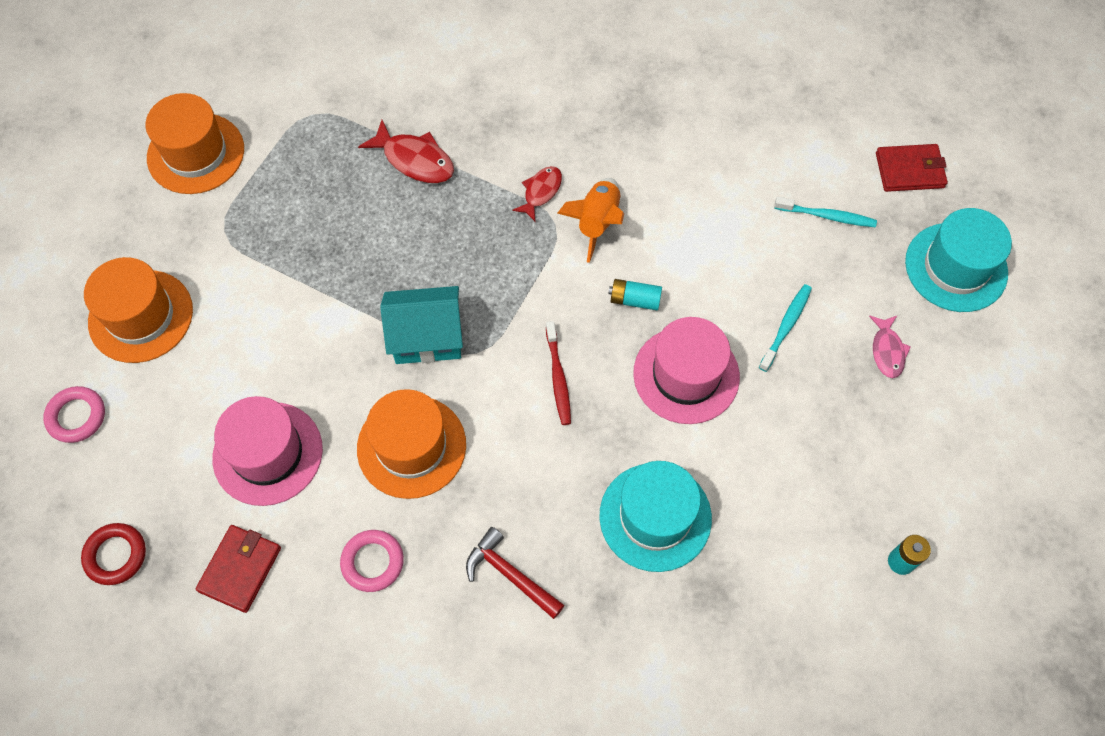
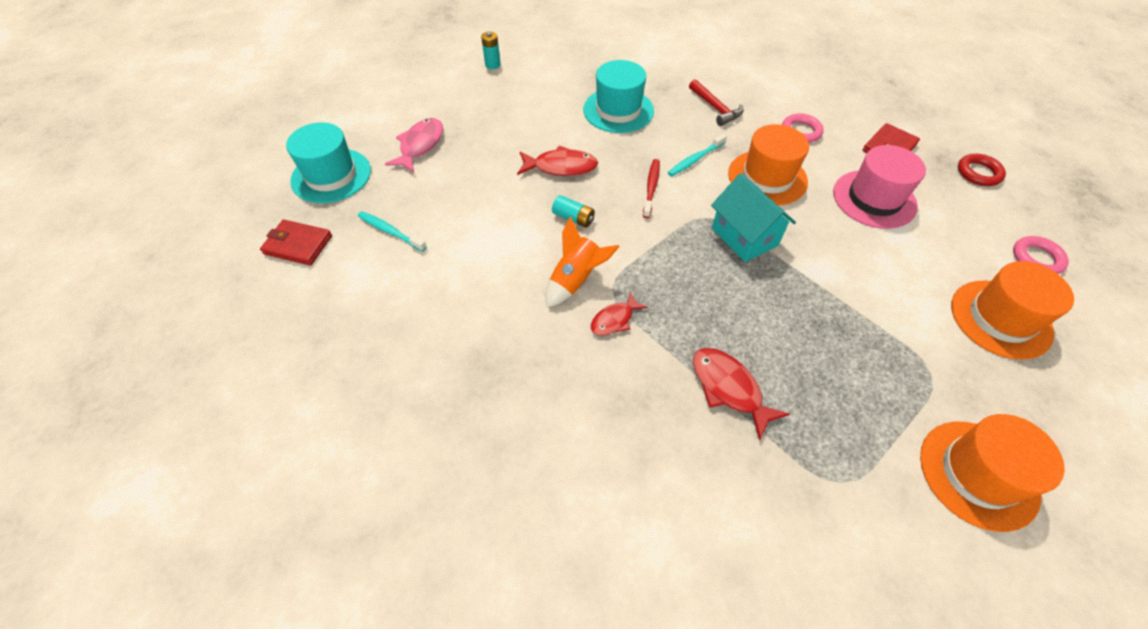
camera: 160 degrees left, 10 degrees down
(427, 337) = (744, 236): turquoise house -> turquoise house turned 45 degrees clockwise
(686, 375) = (561, 167): pink hat -> red fish
(786, 326) = (475, 174): turquoise toothbrush -> turquoise toothbrush (695, 159)
(887, 351) = (420, 145): pink fish -> pink fish, size x1.55

